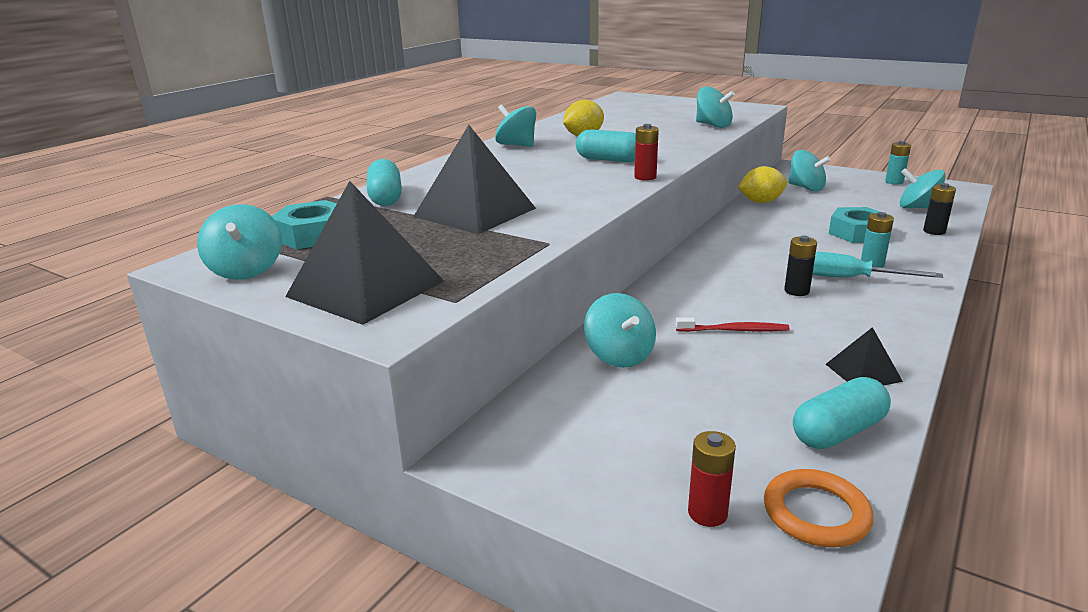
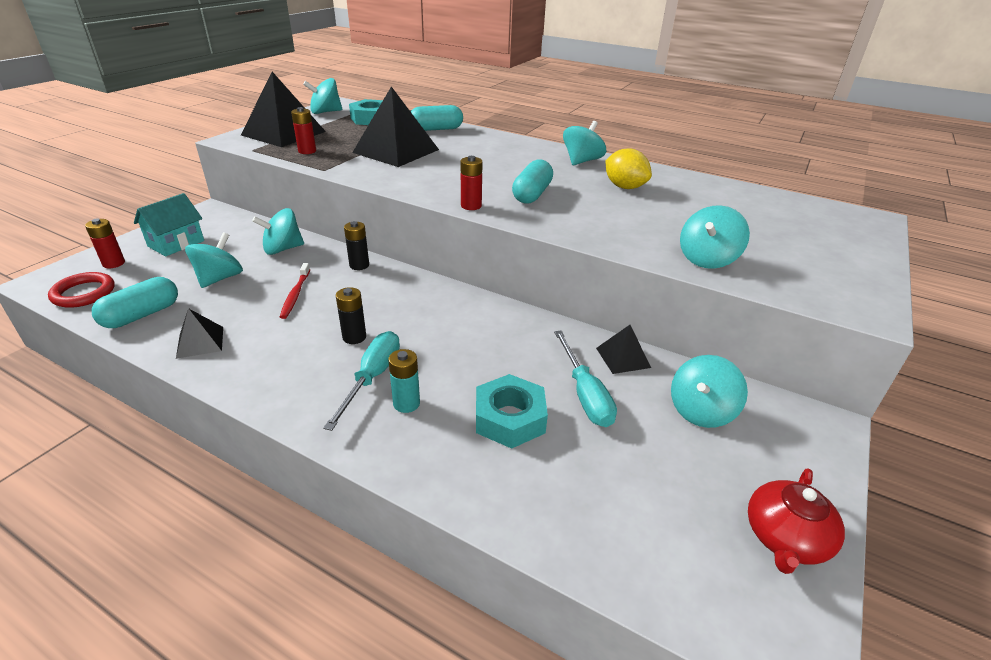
camera: 85 degrees right, 10 degrees up
(468, 261) = (307, 151): none -> red battery
(617, 459) = (176, 243): none -> turquoise house
(761, 202) = (623, 357): yellow lemon -> black pyramid
(813, 213) = (585, 394): none -> turquoise screwdriver
(816, 513) = (84, 293): orange ring -> red ring
(838, 432) = (141, 315): turquoise capsule -> turquoise capsule turned 75 degrees clockwise
(894, 182) = (785, 538): turquoise battery -> red teapot
(918, 208) = (629, 521): turquoise spinning top -> turquoise spinning top (220, 278)
(934, 231) = (517, 503): black battery -> black battery (359, 265)

